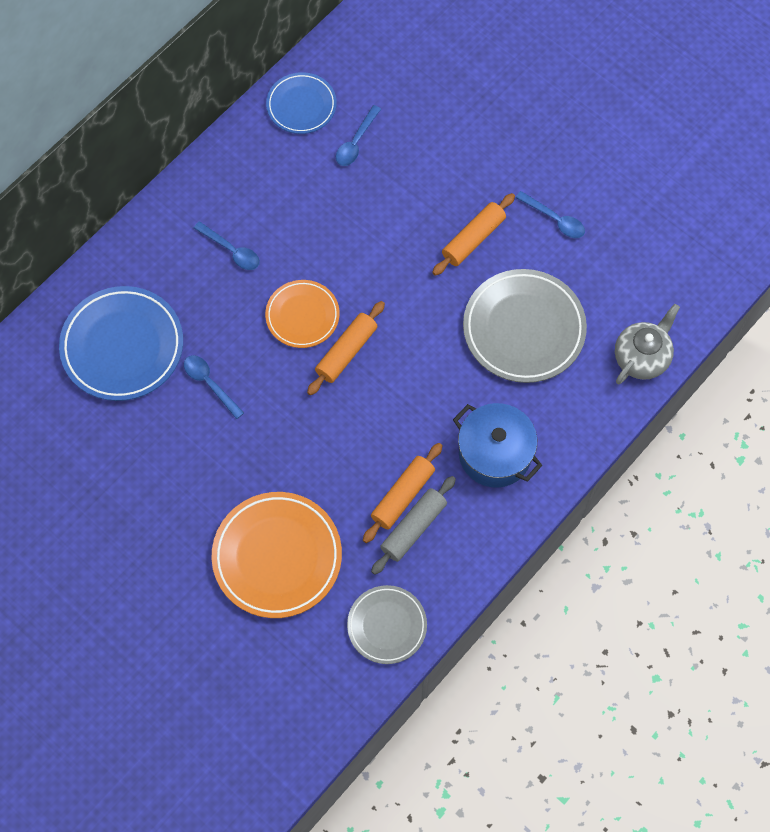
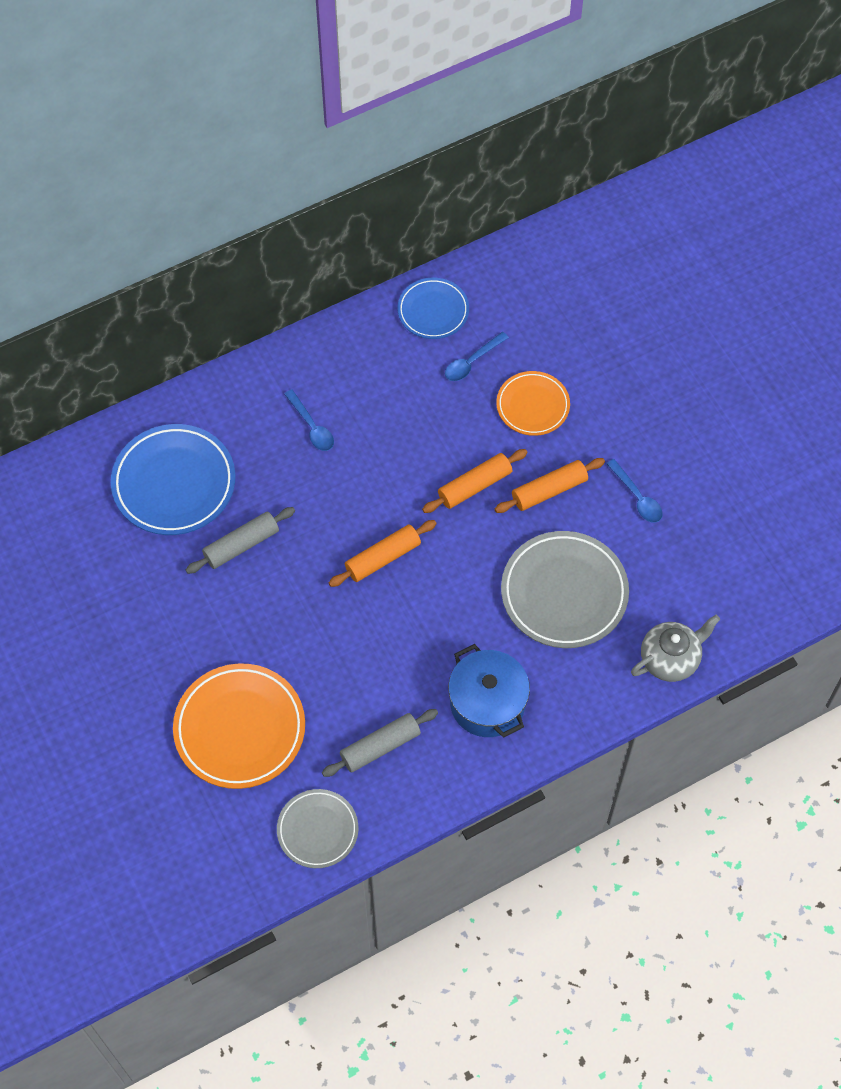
camera: 20 degrees right, 5 degrees down
(210, 384) = (241, 545): blue spoon -> grey rolling pin
(302, 316) = (354, 510): orange plate -> orange plate (532, 406)
(402, 496) = (382, 712): orange rolling pin -> orange rolling pin (474, 486)

